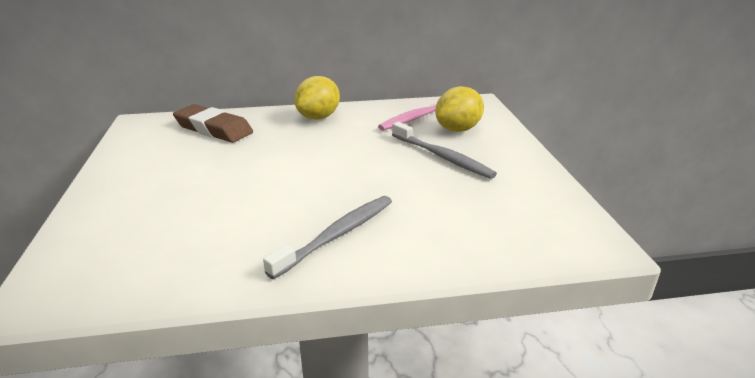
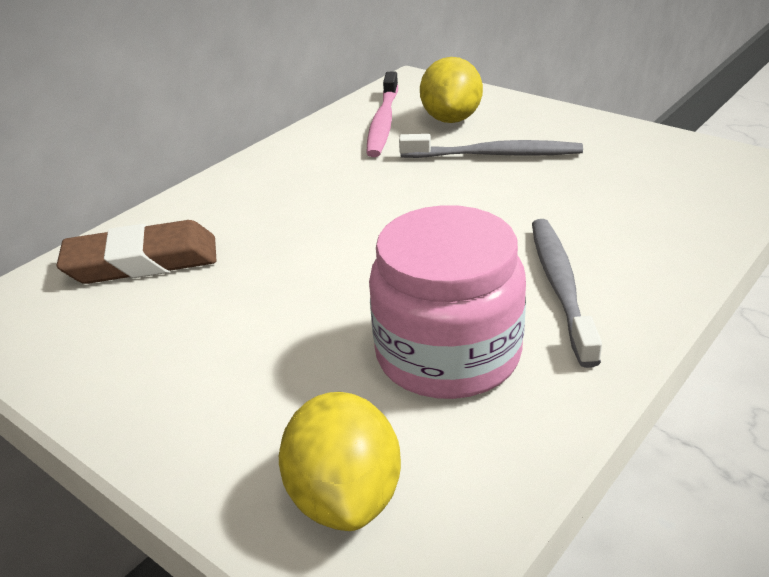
camera: 40 degrees left, 5 degrees up
(232, 231) = (448, 354): none -> pink jar
(318, 117) = (262, 178): yellow lemon -> yellow lemon (345, 497)

